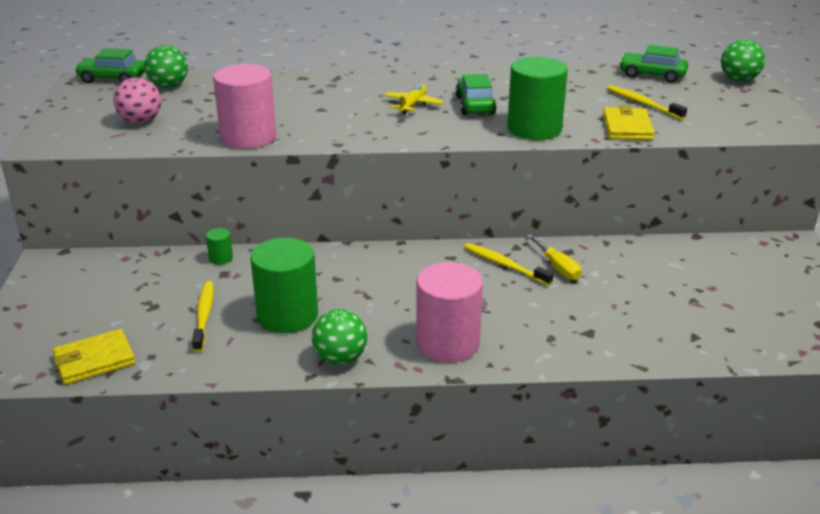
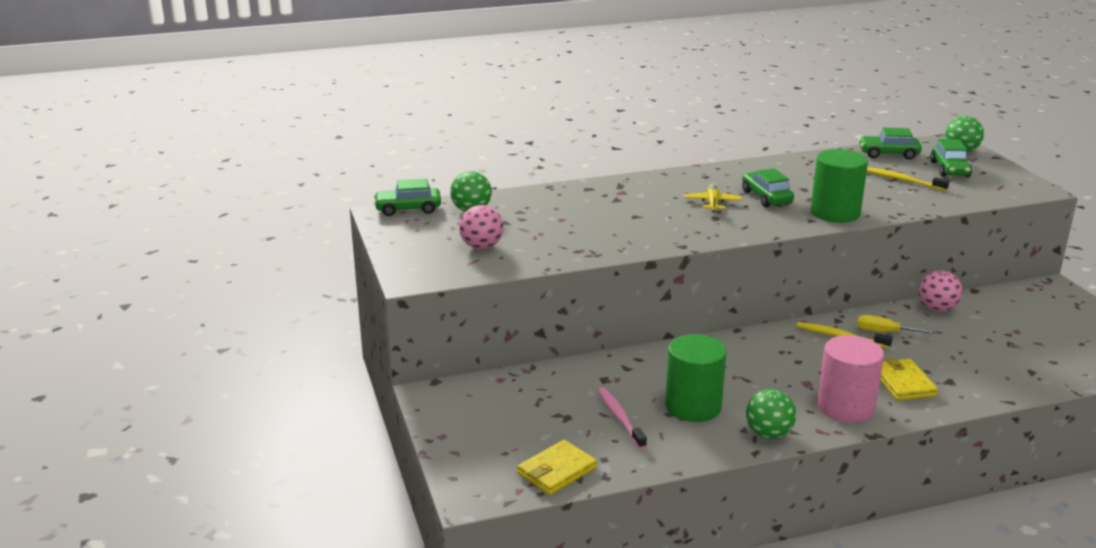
camera: 15 degrees left, 5 degrees down
(204, 315) = (620, 418): yellow toothbrush -> pink toothbrush
(221, 258) = (589, 366): green cylinder -> none
(248, 137) = (597, 249): pink cylinder -> none
(557, 267) = (884, 332): yellow screwdriver -> yellow screwdriver turned 150 degrees clockwise
(627, 127) = (908, 203): yellow wallet -> yellow wallet (902, 383)
(637, 250) = (937, 309): none -> pink ball
(708, 97) = (949, 169): none -> green car

